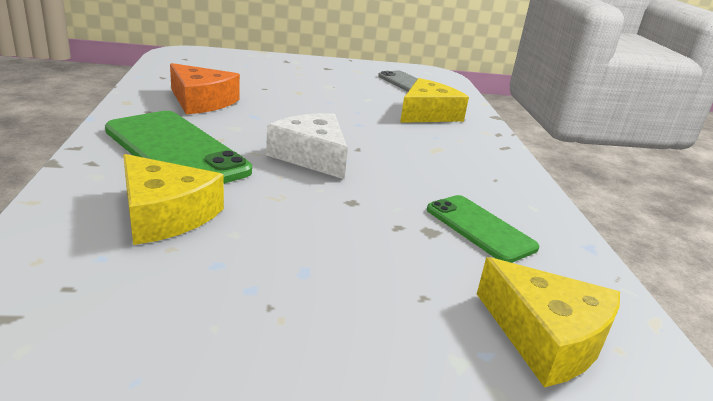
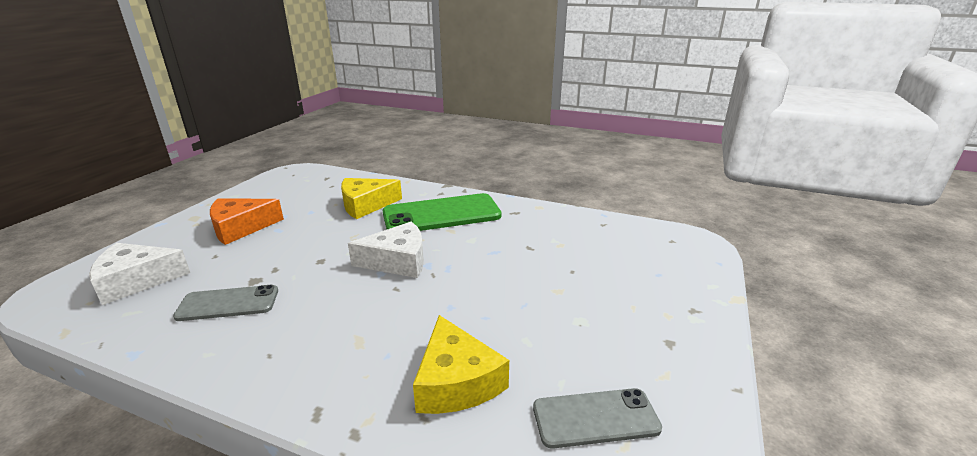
camera: 120 degrees right, 0 degrees up
(201, 101) = (535, 233): orange cheese -> orange cheese (241, 228)
(480, 228) = (228, 304): green phone -> grey phone
(546, 337) = (136, 281): yellow cheese -> white cheese

